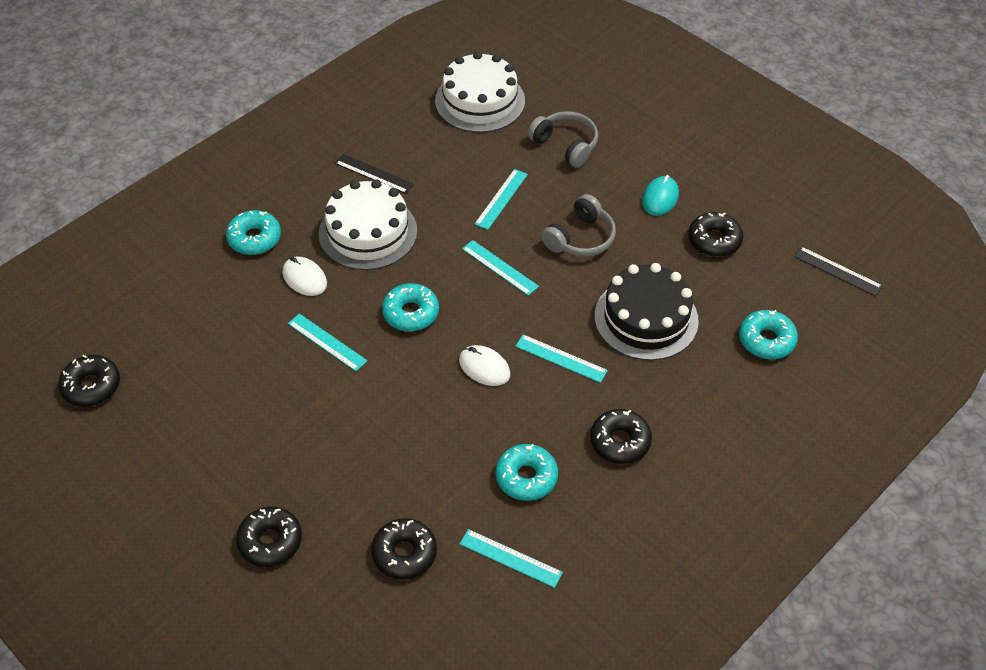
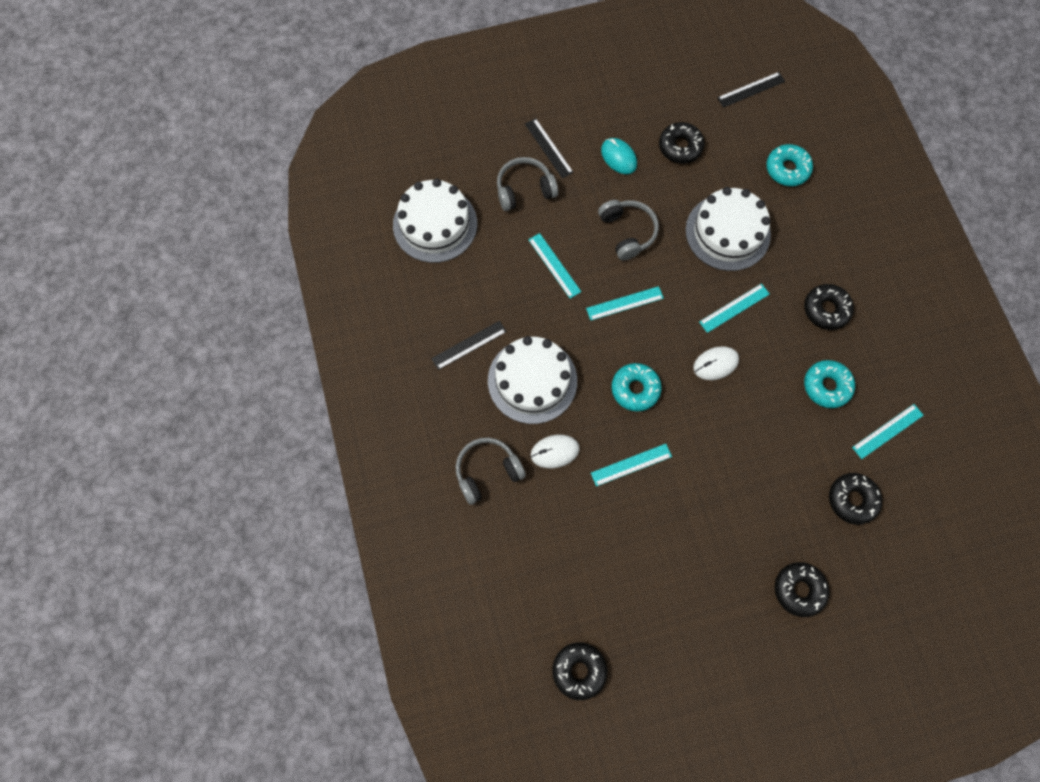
camera: 60 degrees left, 20 degrees up
(254, 238) = (487, 472): turquoise donut -> grey headphones
(625, 143) = (548, 148): none -> black ruler
(646, 318) = (727, 232): black cake -> white cake

